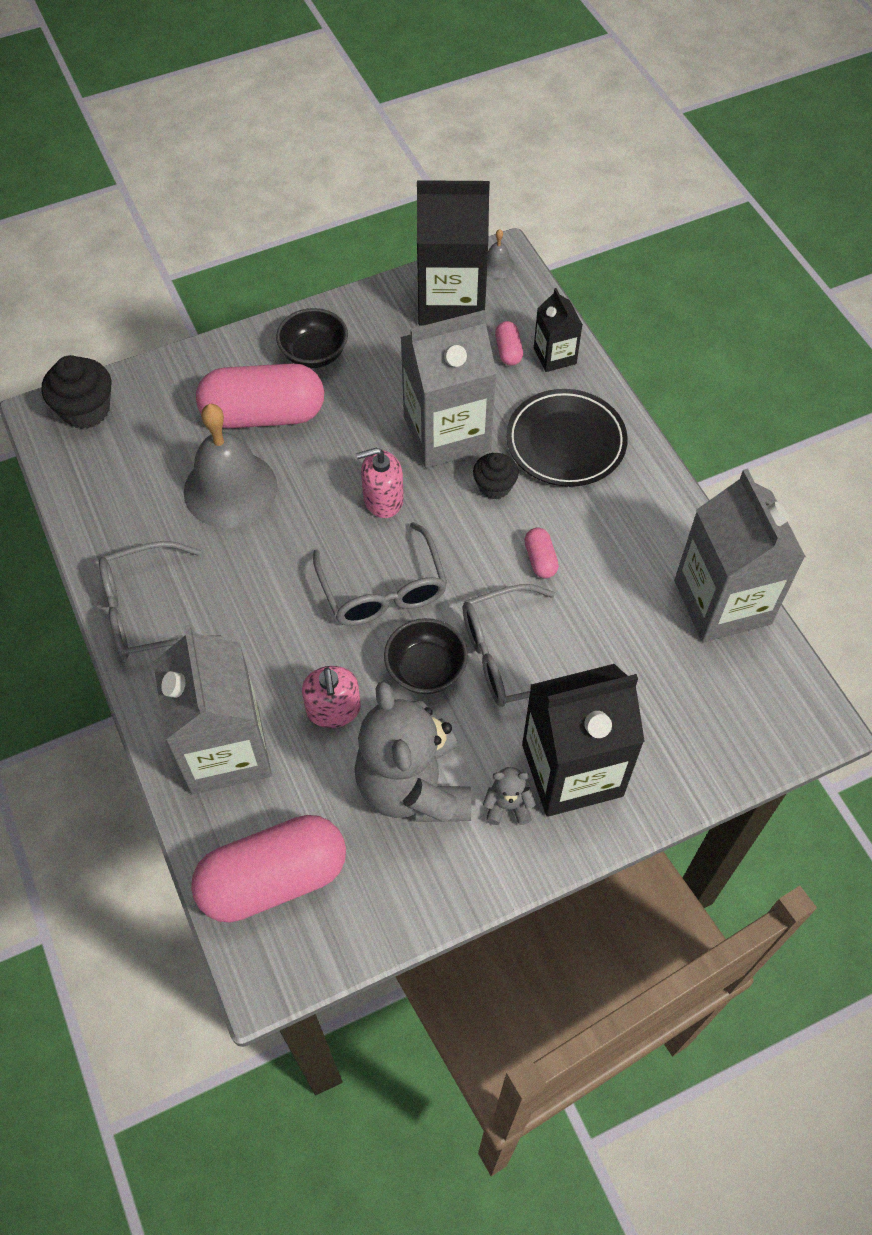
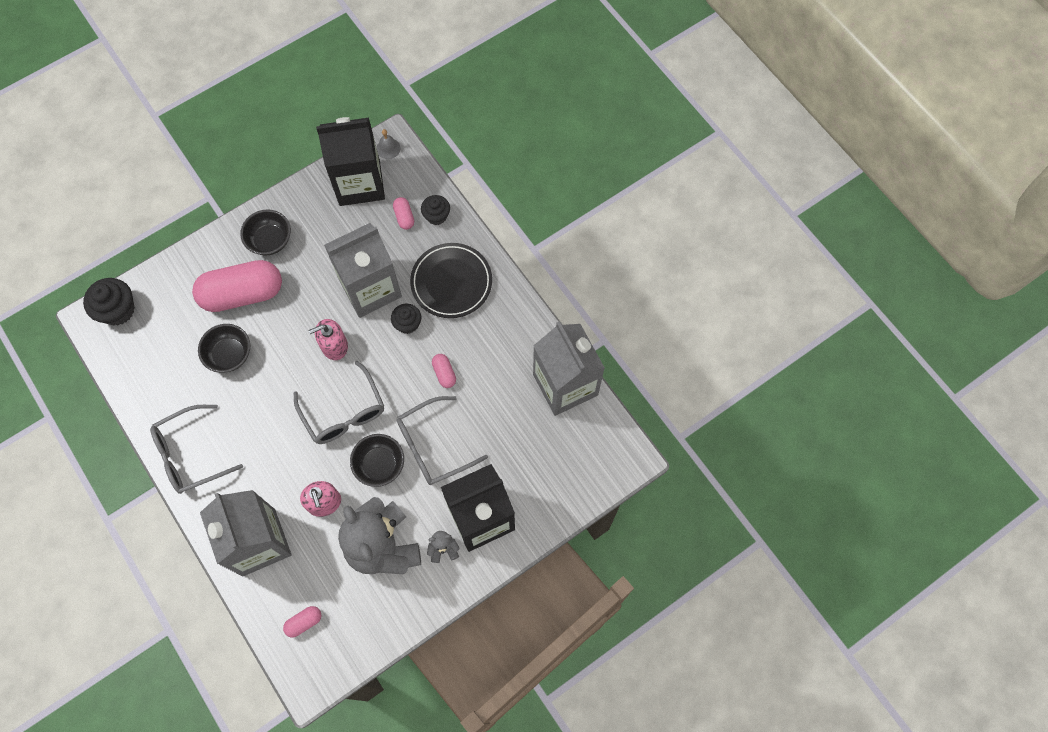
camera: 10 degrees left, 10 degrees up
(230, 489) = (229, 355): grey bell -> black bowl
(273, 879) = (304, 622): pink capsule -> pink capsule, size x0.41
(554, 356) = (436, 216): black carton -> black cupcake

